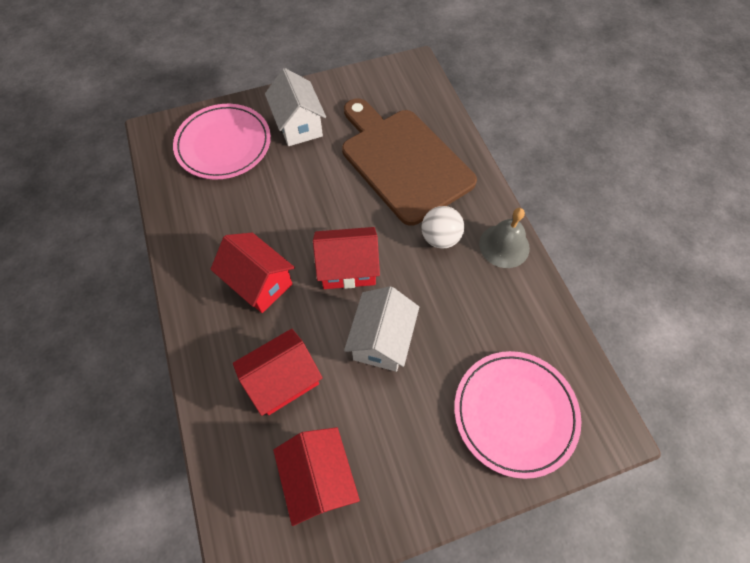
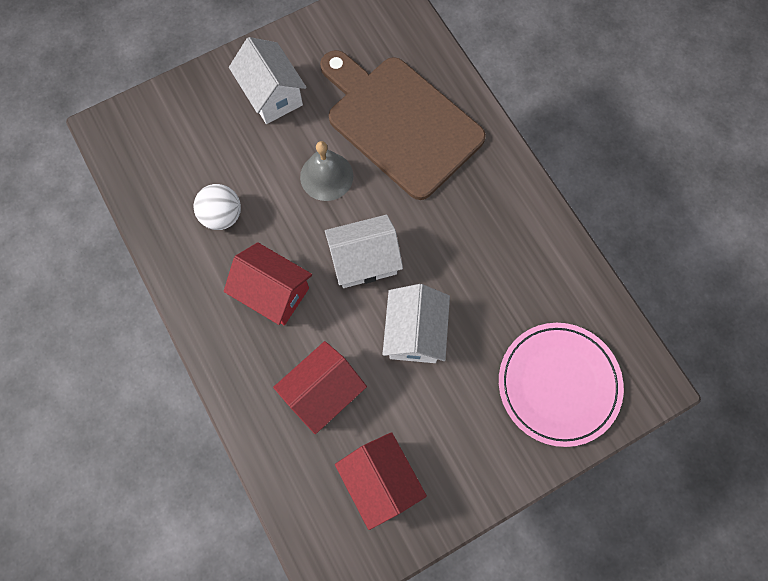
camera: 10 degrees left, 10 degrees up
(223, 144) = (191, 133): pink plate -> none
(348, 268) = (364, 260): red house -> white house
(440, 238) = (456, 209): white ball -> white ball (222, 215)
(504, 246) = (525, 207): grey bell -> grey bell (326, 176)

